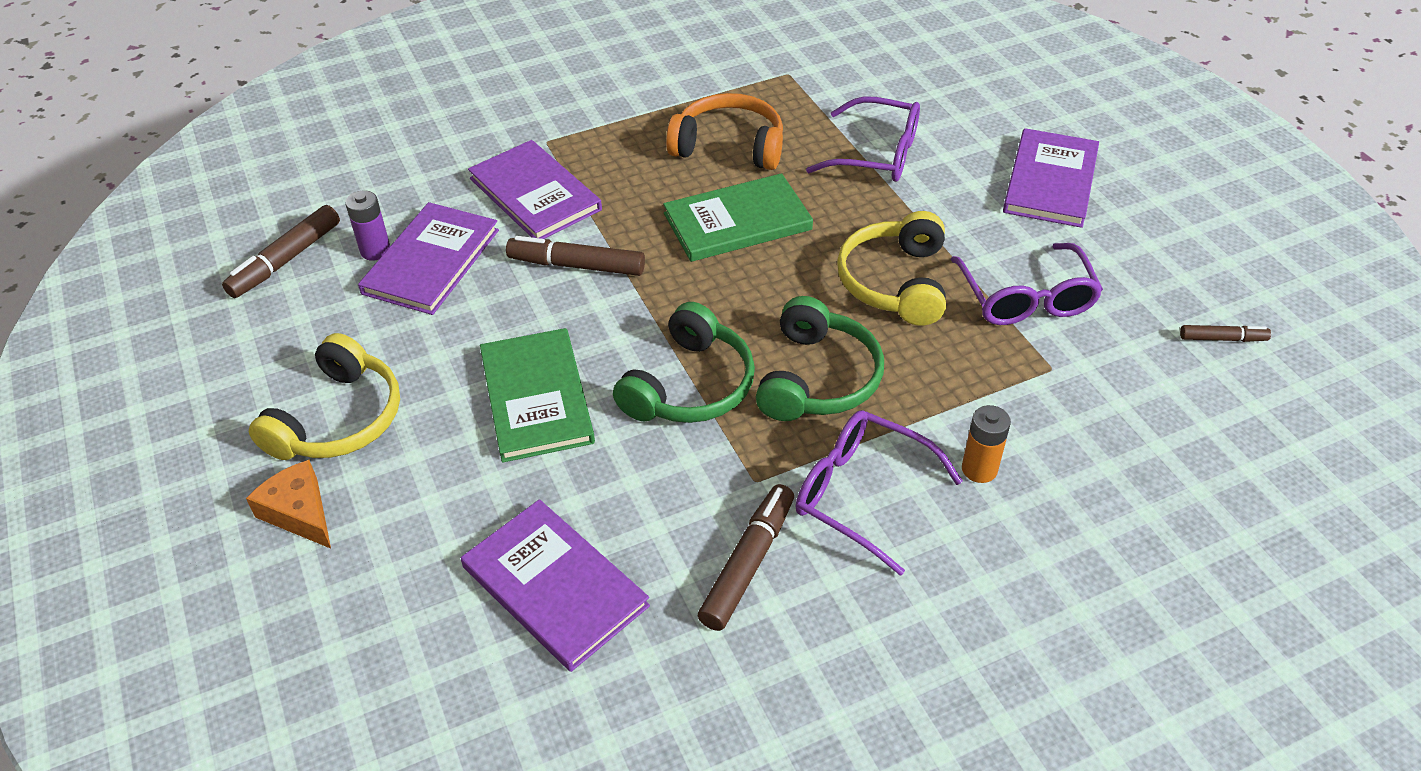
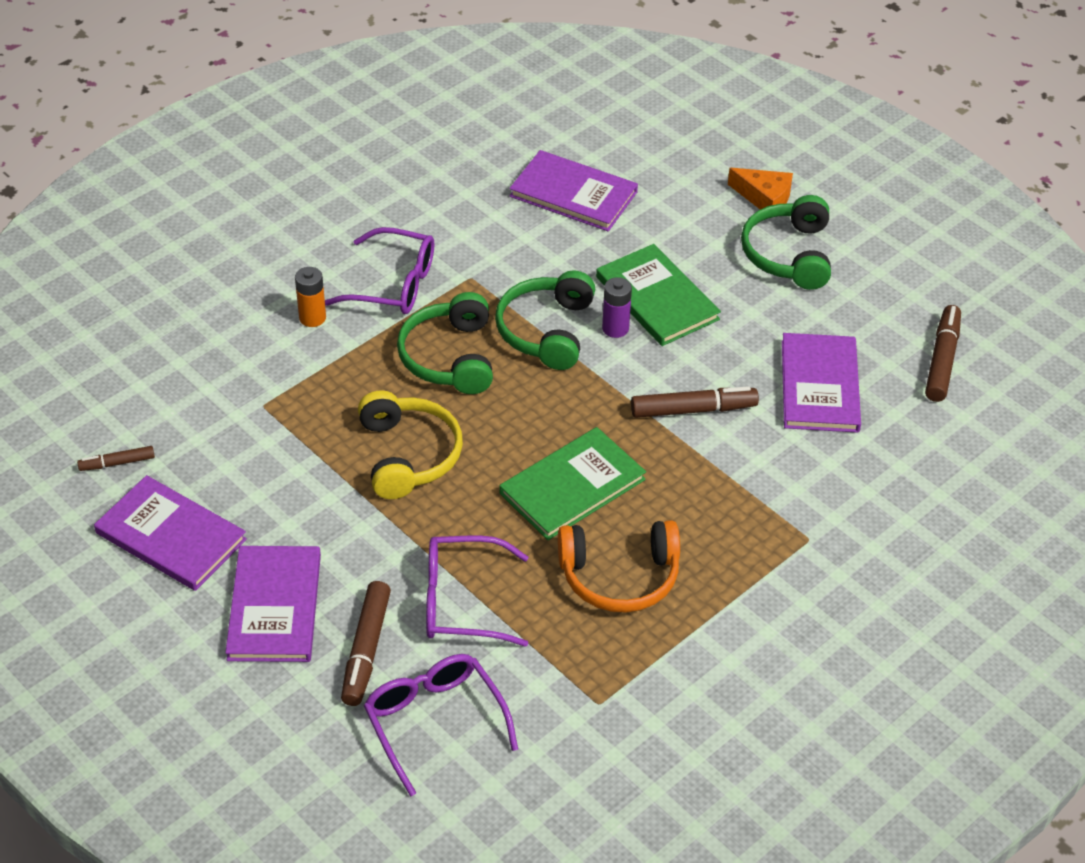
camera: 160 degrees right, 0 degrees up
(339, 419) = (788, 254): yellow headphones -> green headphones
(375, 251) = (875, 385): purple battery -> purple battery (615, 328)
(535, 194) = (777, 474): purple book -> purple book (171, 536)
(748, 563) = (457, 230): brown marker -> brown marker (366, 650)
(1026, 298) = (289, 464): purple glasses -> purple glasses (434, 722)

